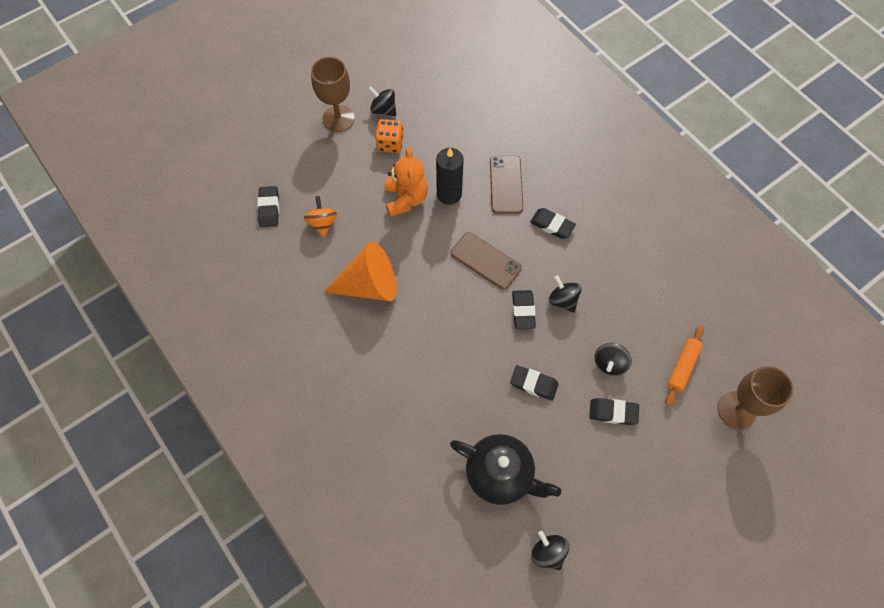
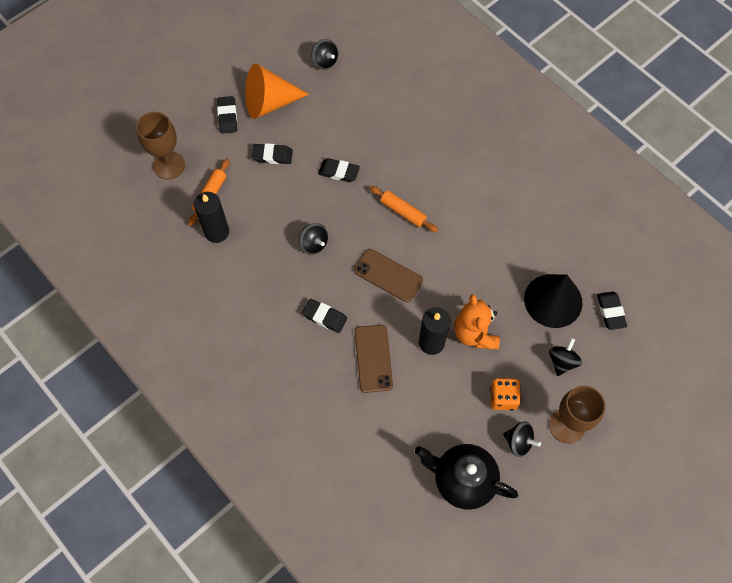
camera: 175 degrees right, 0 degrees up
(322, 223) = (553, 300): orange spinning top -> black cone
(369, 285) = (494, 243): orange cone -> orange cone (269, 102)
(463, 329) = (403, 212): none -> orange rolling pin
(500, 474) = (363, 106): black teapot -> black teapot (462, 480)
(523, 311) = (350, 232): black eraser -> black eraser (227, 117)
(609, 363) = (273, 193): black spinning top -> black spinning top (562, 361)
(670, 322) = (217, 232): none -> black candle

